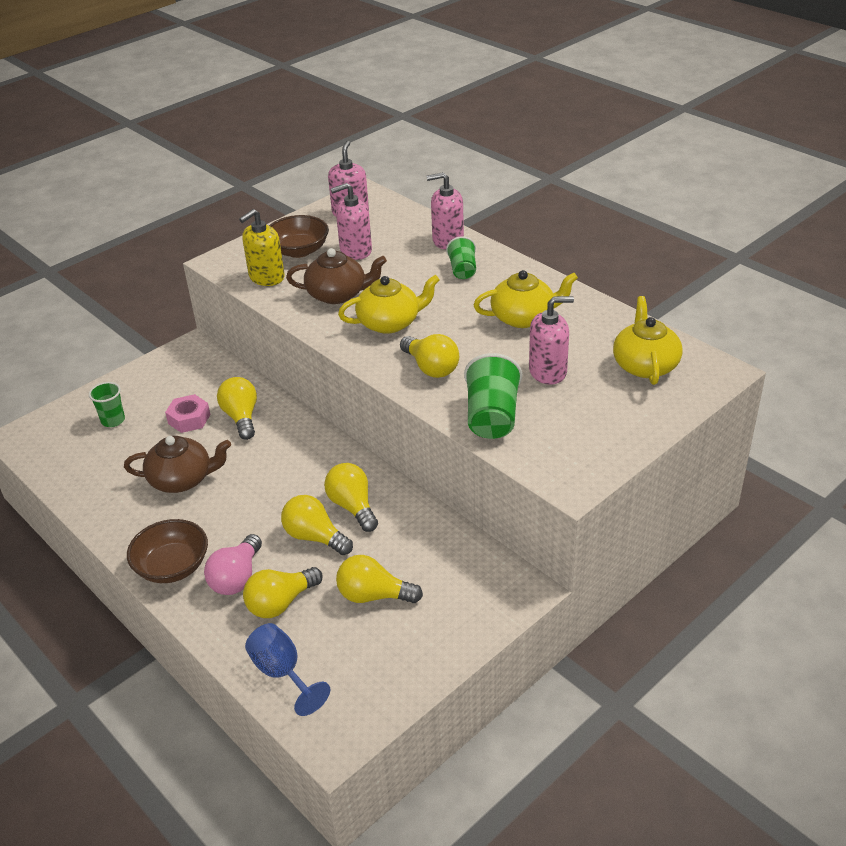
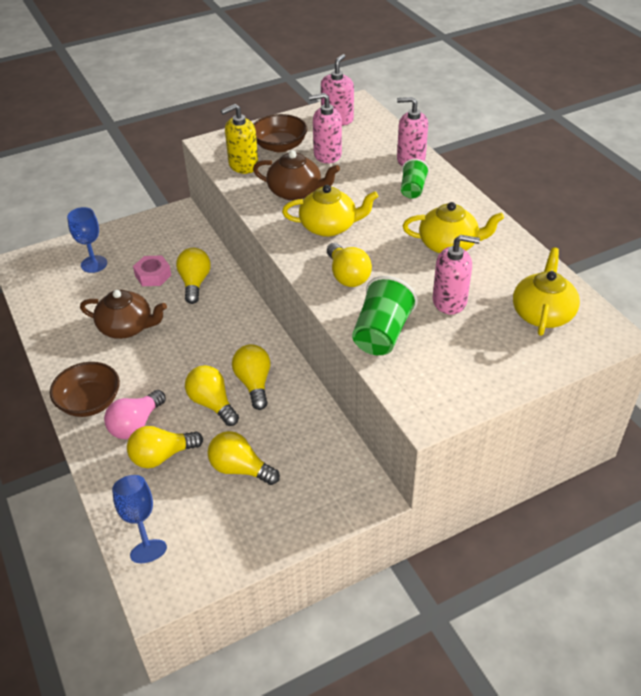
camera: 15 degrees right, 5 degrees up
(113, 420) = (94, 264): green cup -> blue goblet

